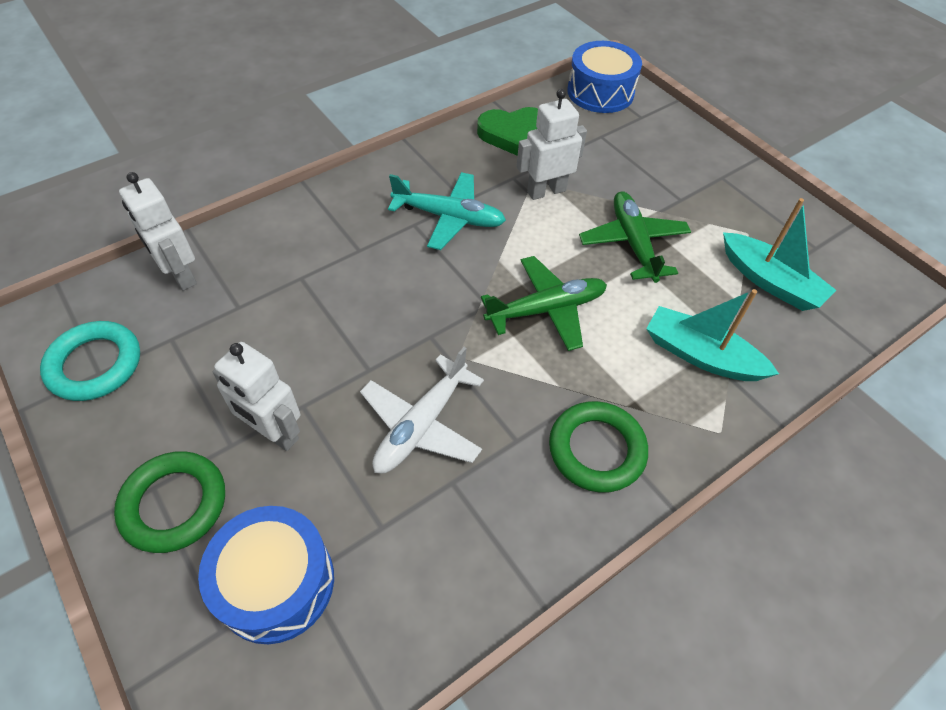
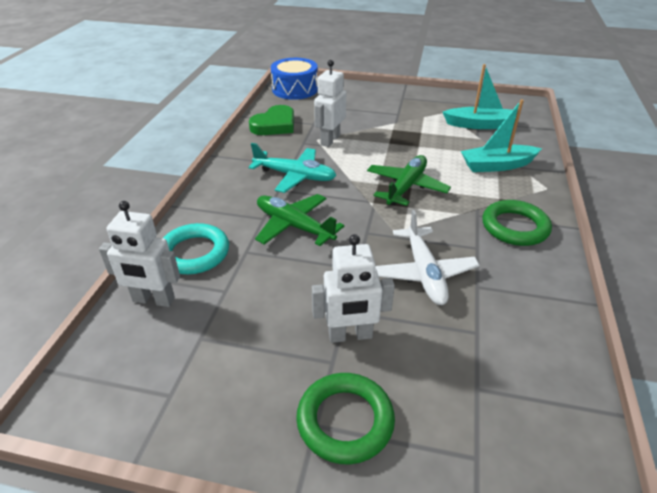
camera: 40 degrees left, 15 degrees down
(95, 365) = (160, 392): turquoise ring -> turquoise ring (194, 253)
(276, 583) = (467, 405): blue drum -> none
(449, 217) = (295, 176): turquoise plane -> turquoise plane turned 45 degrees clockwise
(633, 243) = (403, 140): green plane -> green plane (294, 226)

